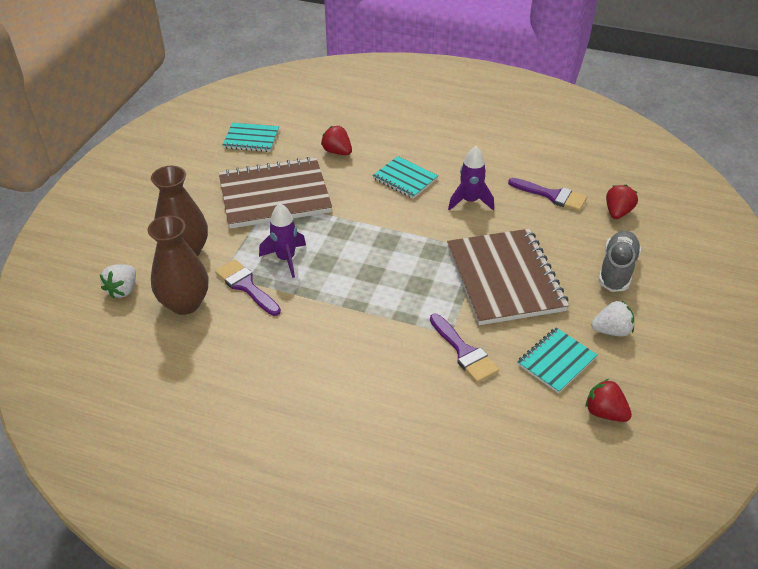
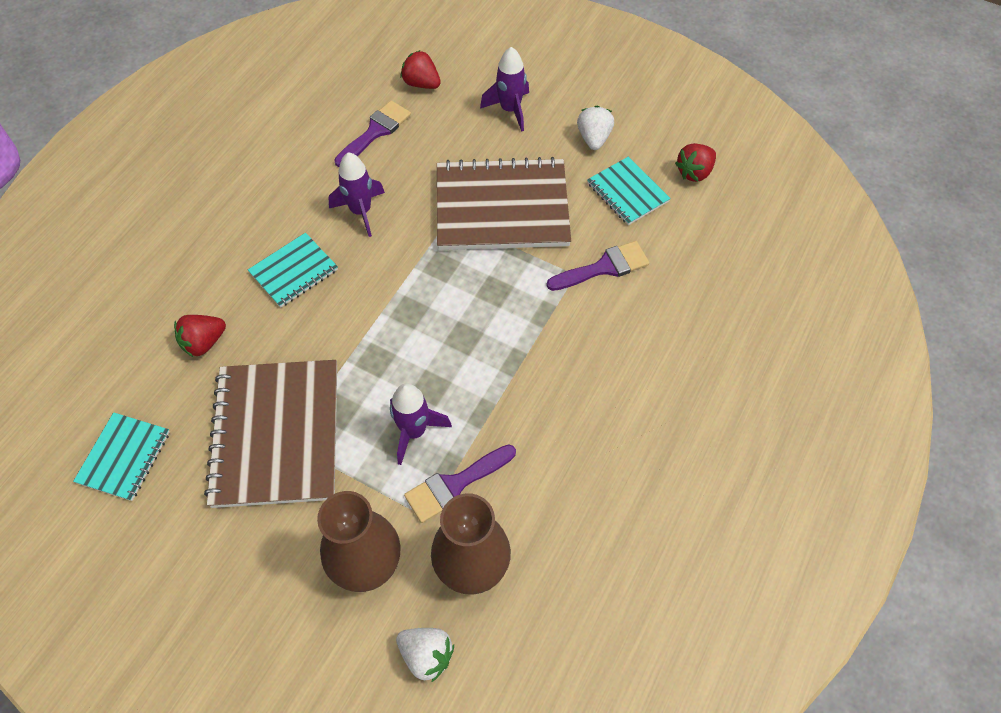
camera: 80 degrees left, 15 degrees up
(617, 270) = (510, 110): grey shoe -> purple rocket

